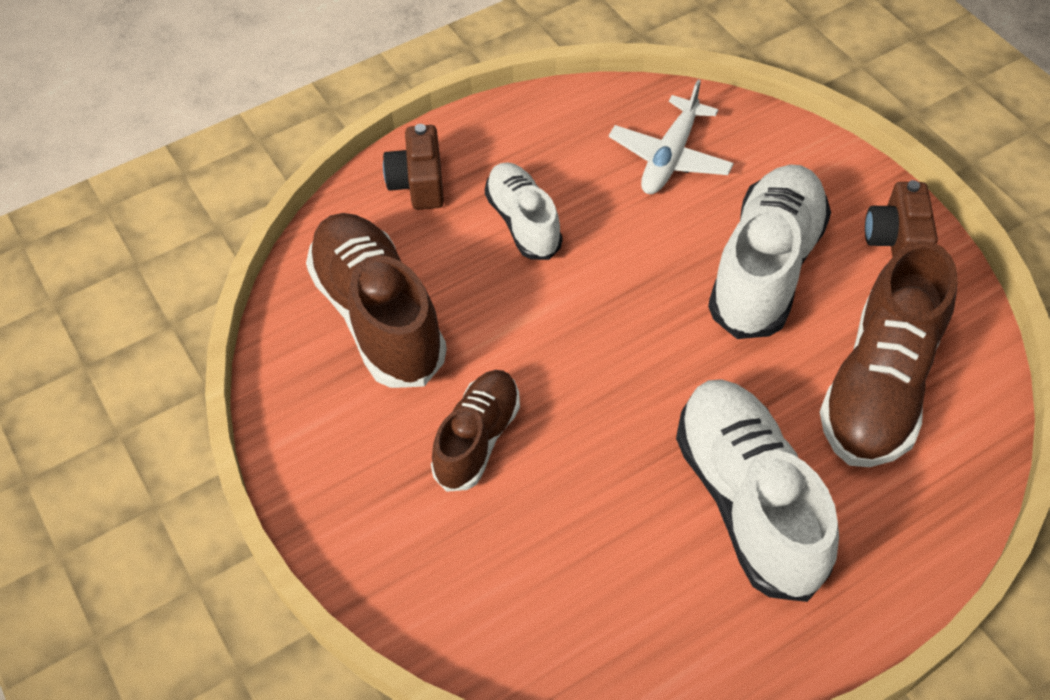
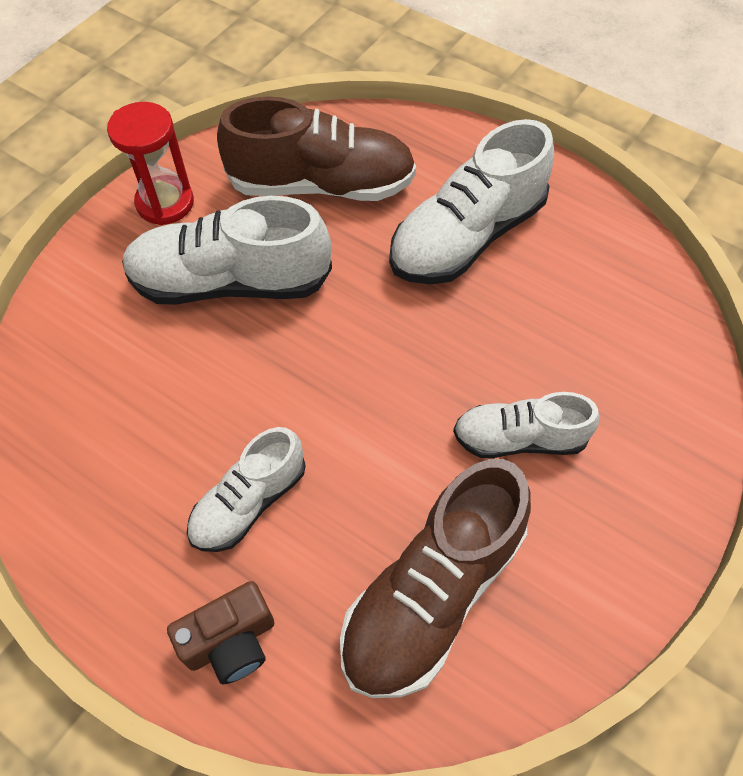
camera: 115 degrees left, 5 degrees up
(477, 439) = (519, 438): brown shoe -> white shoe
(670, 157) = (111, 397): white plane -> none
(896, 241) = (165, 203): brown camera -> red hourglass

